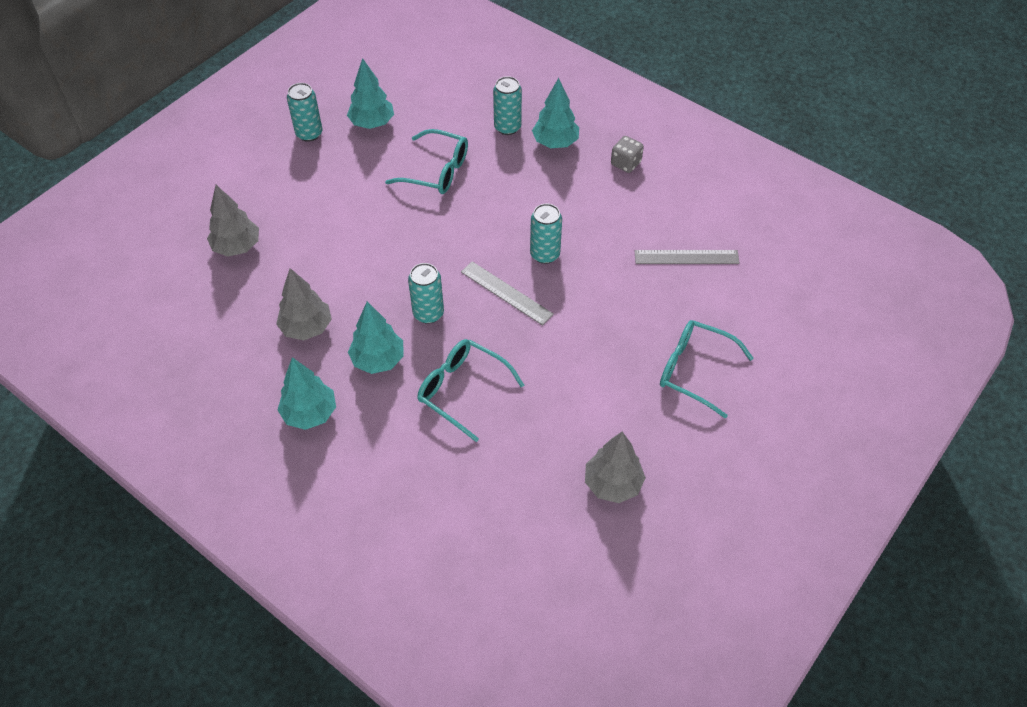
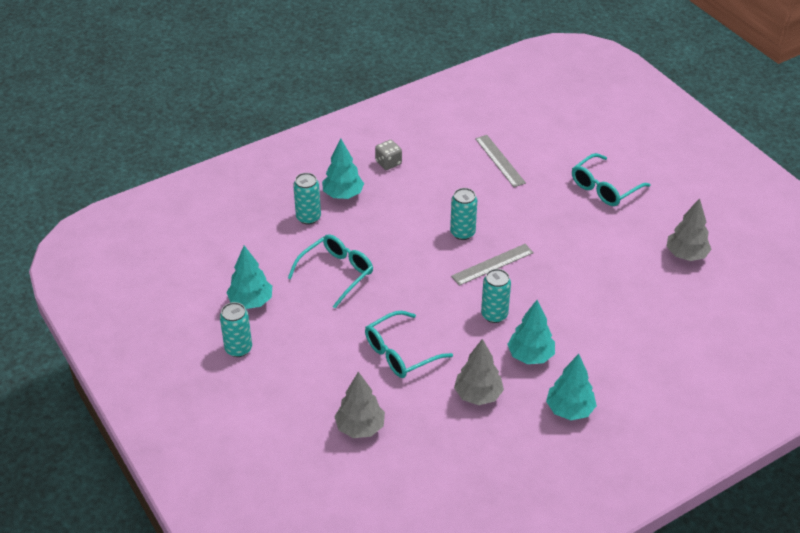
camera: 70 degrees left, 10 degrees down
(462, 390) = (578, 313): turquoise glasses -> turquoise glasses (400, 353)
(686, 257) = (500, 160): grey ruler -> grey ruler turned 45 degrees counterclockwise

